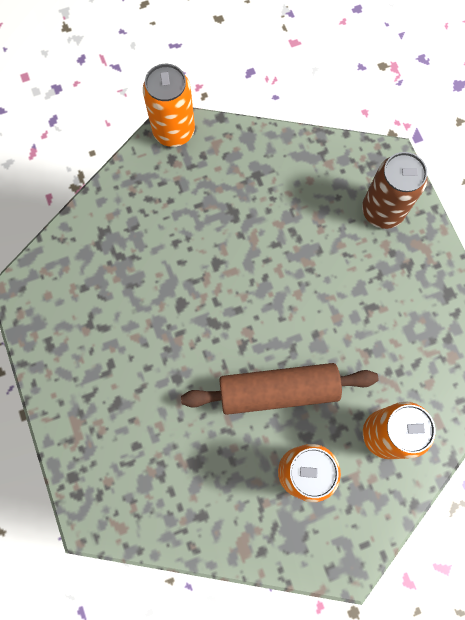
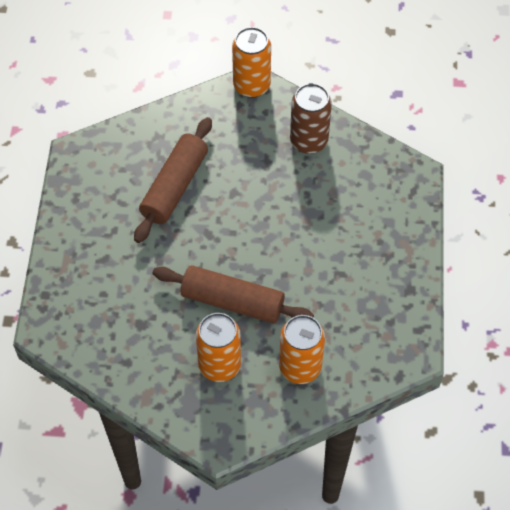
camera: 25 degrees right, 15 degrees down
(150, 283) = (174, 186): none -> brown rolling pin
(382, 211) = (389, 208): brown can -> brown can (309, 141)

